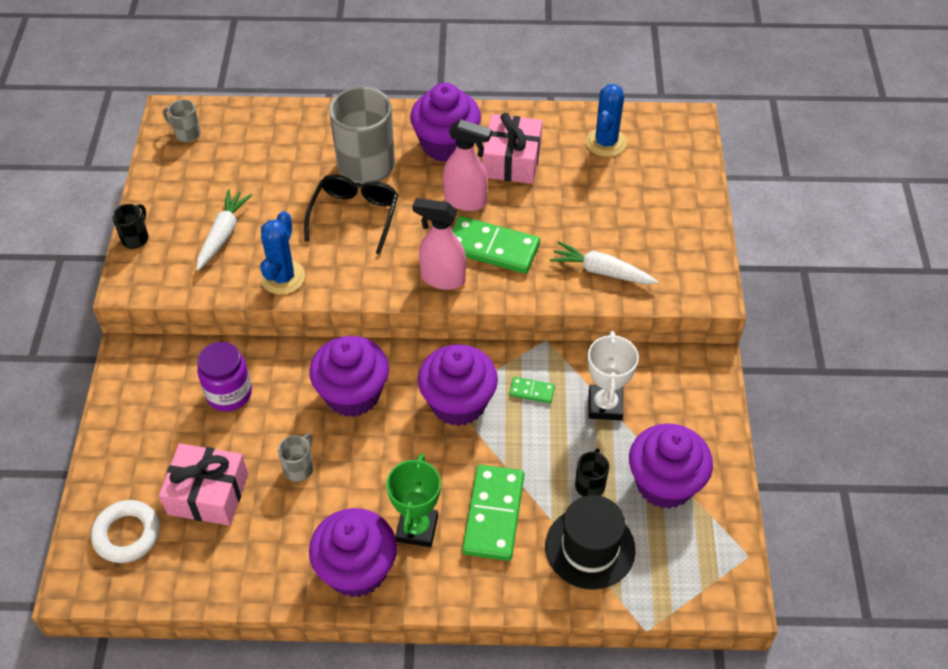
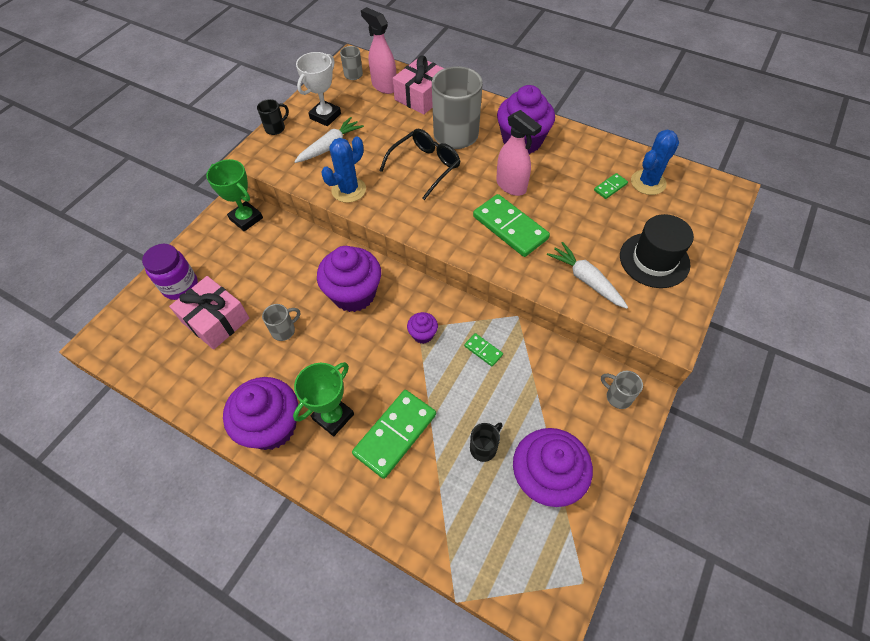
camera: 30 degrees right, 5 degrees up
(127, 534) = (149, 324): white ring -> none
(158, 364) = (246, 218): none -> green trophy
(229, 393) = (275, 257): purple jar -> purple jar (180, 286)
(442, 279) = (458, 235): pink spray bottle -> pink spray bottle (384, 86)
(458, 403) = (423, 334): purple cupcake -> purple cupcake, size x0.47
(511, 160) = (564, 169): pink gift -> pink gift (422, 96)
(570, 162) = (610, 187): none -> green domino
(590, 548) = (452, 501): black hat -> black hat (654, 260)
(605, 405) = (534, 388): white trophy -> white trophy (325, 116)
(688, 376) = (617, 396): none -> grey mug

